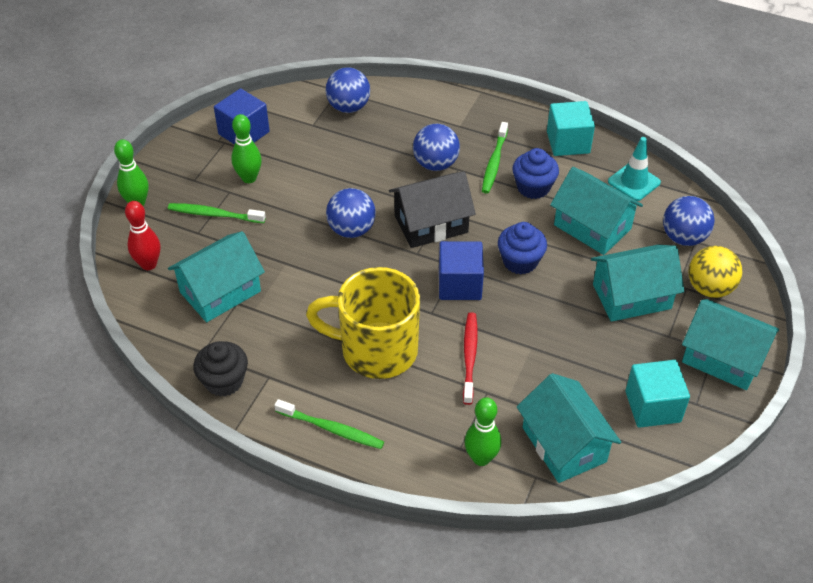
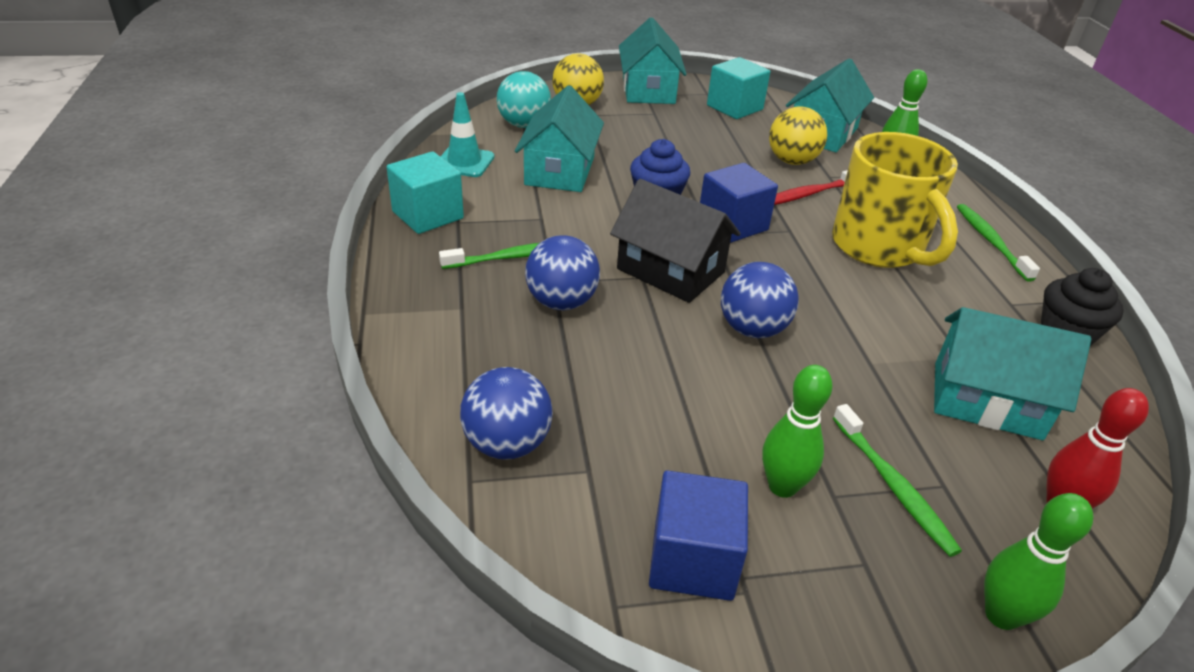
camera: 125 degrees left, 10 degrees down
(526, 382) = (792, 161): none -> yellow ball
(533, 187) = (533, 218): blue cupcake -> none
(631, 296) = (630, 135): turquoise house -> none
(683, 238) = (524, 125): blue ball -> turquoise ball

